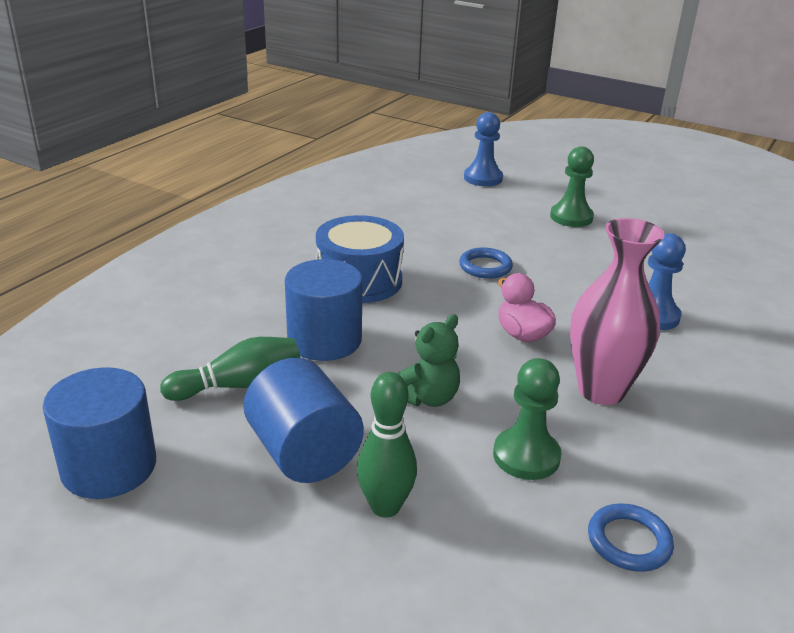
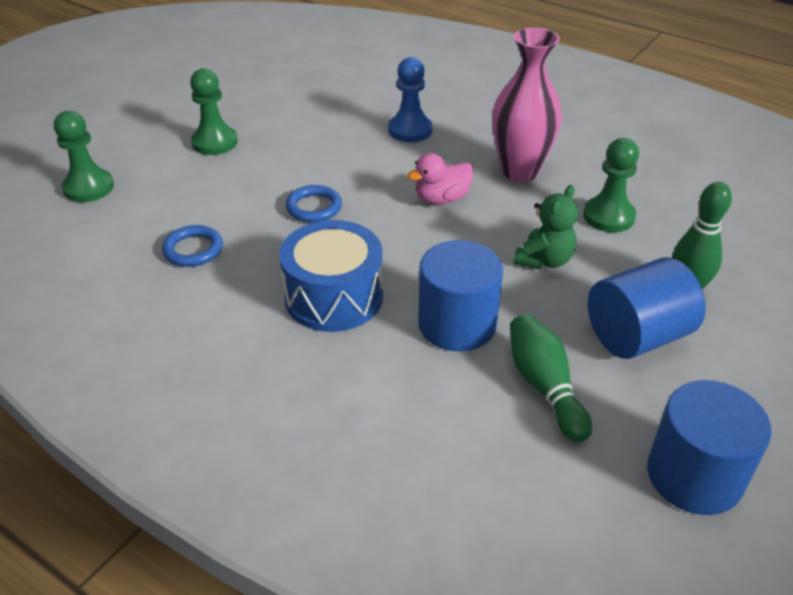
camera: 85 degrees left, 10 degrees up
(427, 398) = (544, 260): green teddy bear -> green teddy bear turned 75 degrees clockwise
(483, 178) = (88, 188): blue pawn -> green pawn
(629, 541) = (681, 186): blue ring -> blue ring (193, 249)

